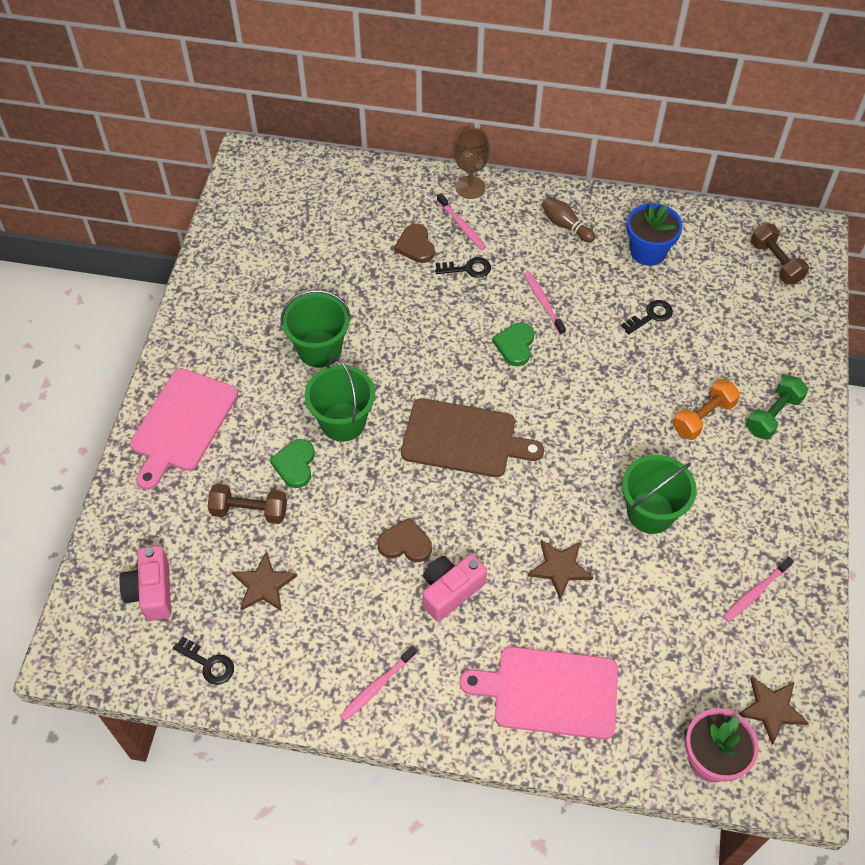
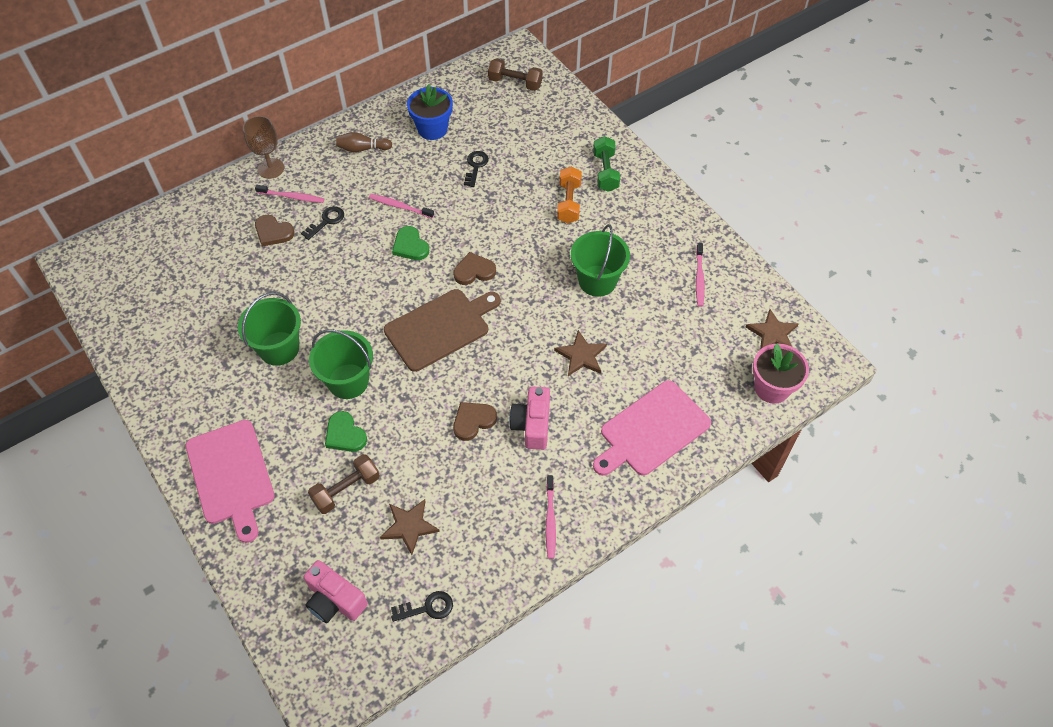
camera: 45 degrees left, 0 degrees up
(546, 412) = (474, 271): none -> brown heart

